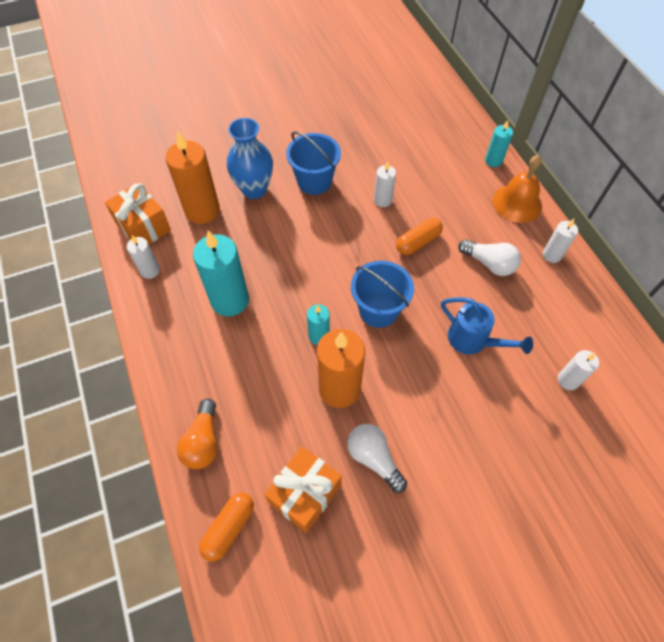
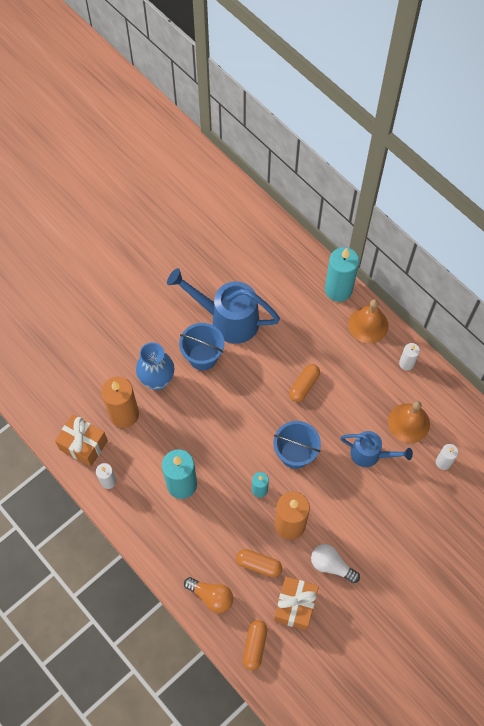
camera: 20 degrees left, 5 degrees up
(203, 442) = (211, 596): orange light bulb -> orange light bulb turned 45 degrees counterclockwise
(280, 424) = (259, 565): none -> orange capsule
(357, 155) = (228, 319): none -> blue watering can
(383, 200) = (264, 356): white candle -> none
(489, 264) = (363, 387): white light bulb -> none
(493, 161) = (338, 290): turquoise candle -> turquoise candle, size x1.88
(535, 320) = (408, 423): none -> orange bell

